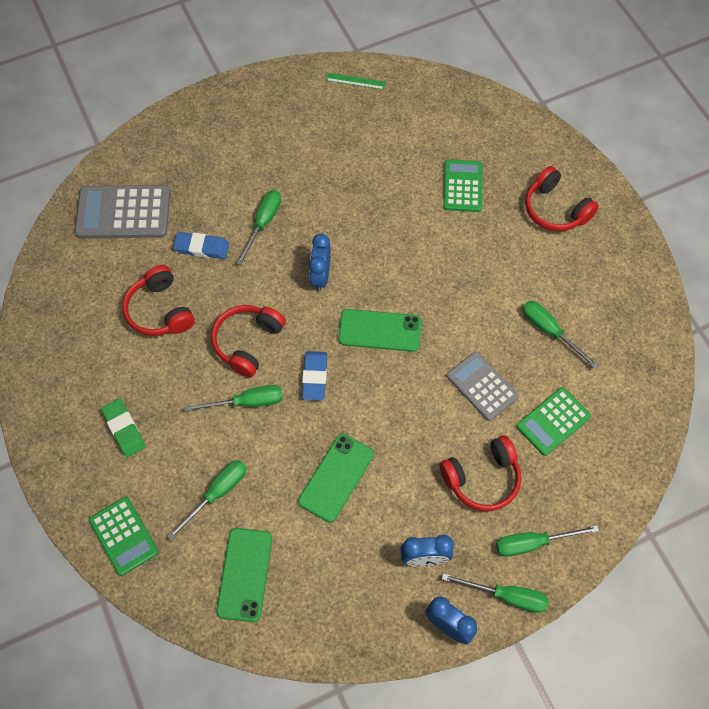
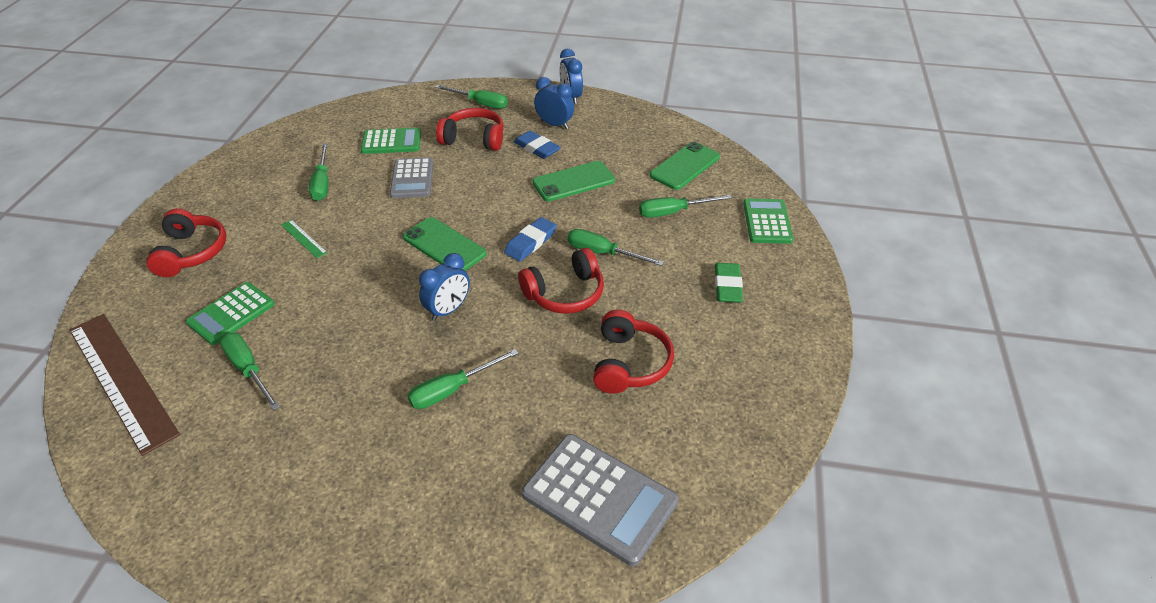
camera: 145 degrees left, 20 degrees down
(202, 247) = (538, 402): blue eraser -> blue eraser (536, 148)
(355, 81) = (166, 502): green ruler -> green ruler (303, 239)
(468, 114) = (122, 379): none -> brown ruler
(506, 596) = (523, 93): green screwdriver -> green screwdriver (248, 370)

